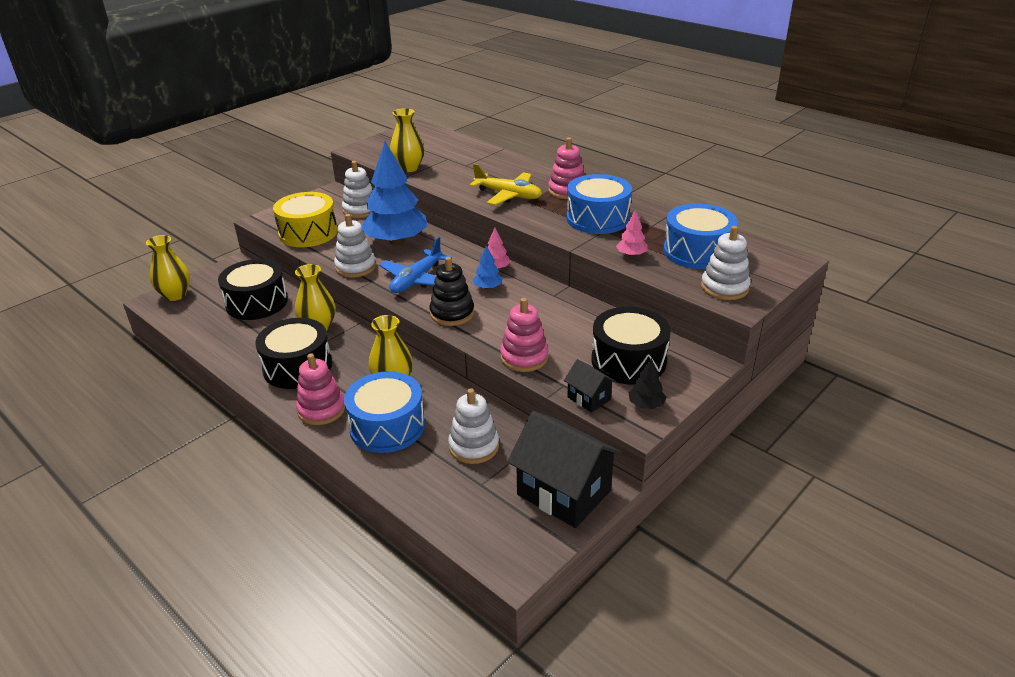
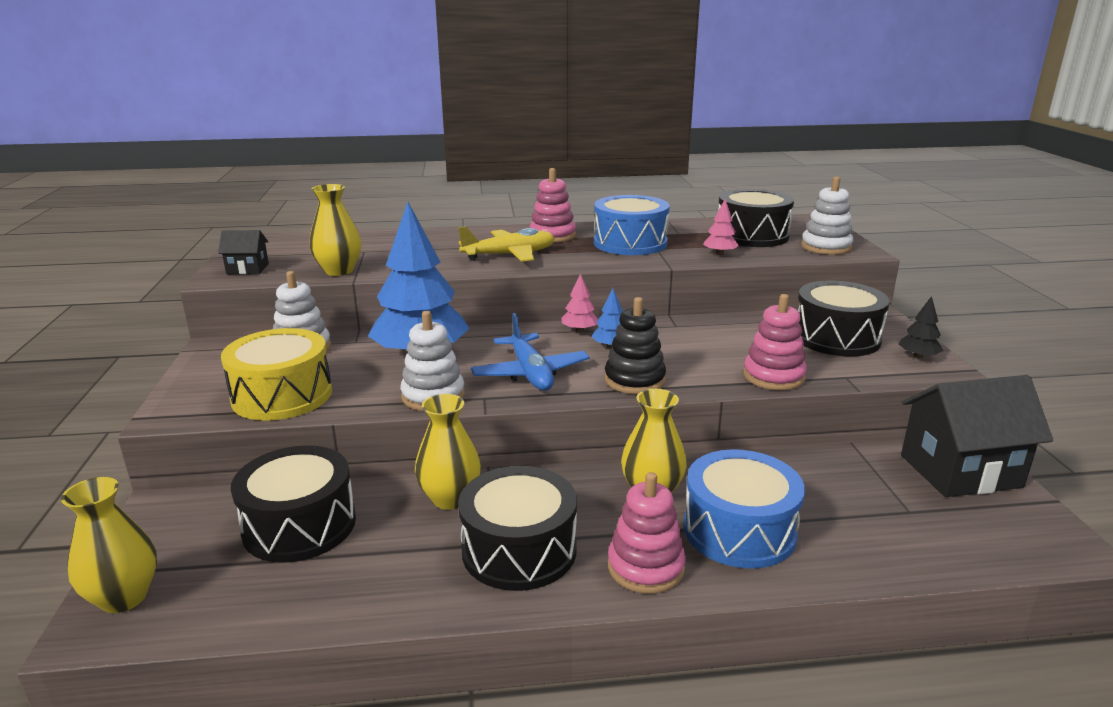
camera: 50 degrees left, 10 degrees down
(474, 446) = (836, 489): white stacking toy -> none
(589, 398) = (882, 374): black house -> black house (247, 269)
(697, 252) = (752, 236): blue drum -> black drum

